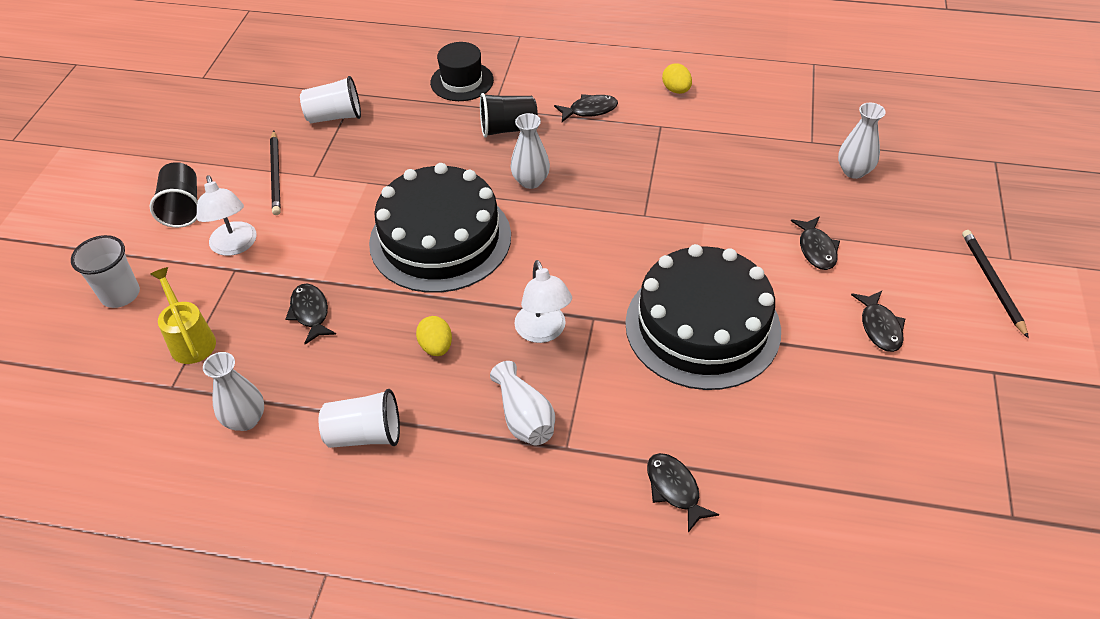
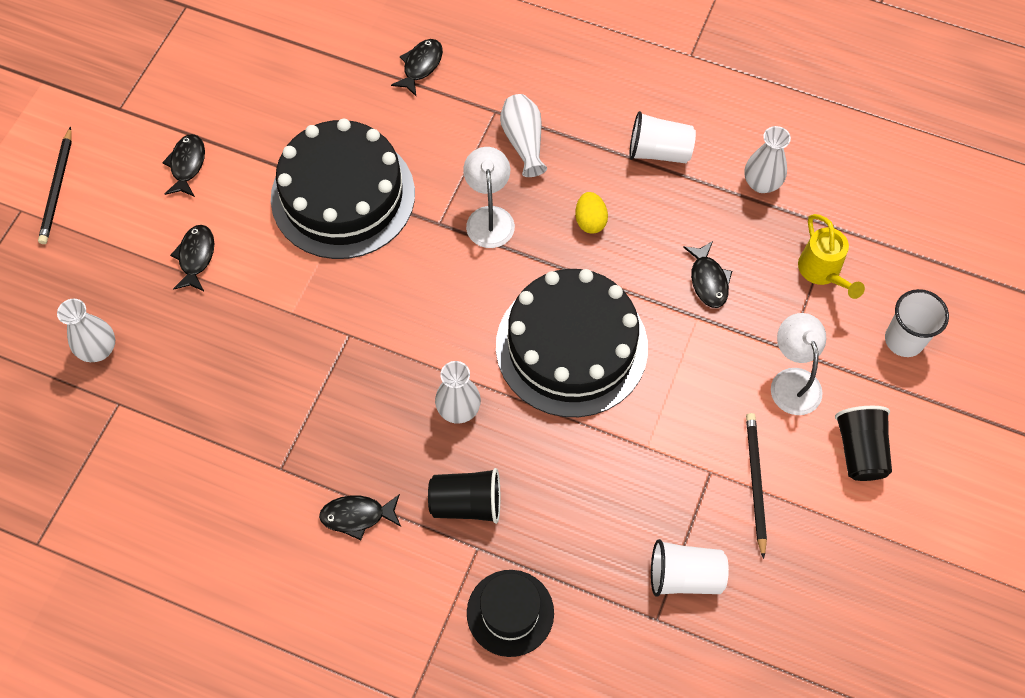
camera: 170 degrees left, 15 degrees up
(674, 489) = (421, 66): black fish -> black fish turned 135 degrees counterclockwise
(676, 90) = (236, 530): yellow egg -> none

